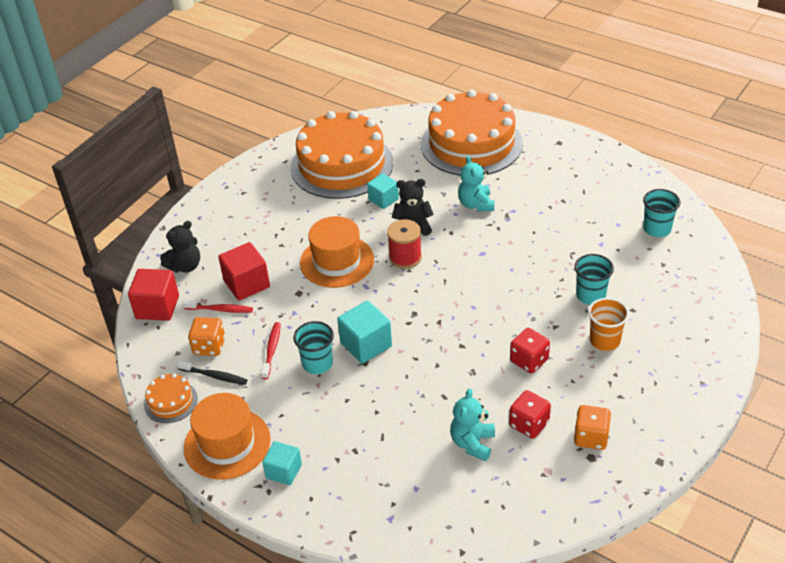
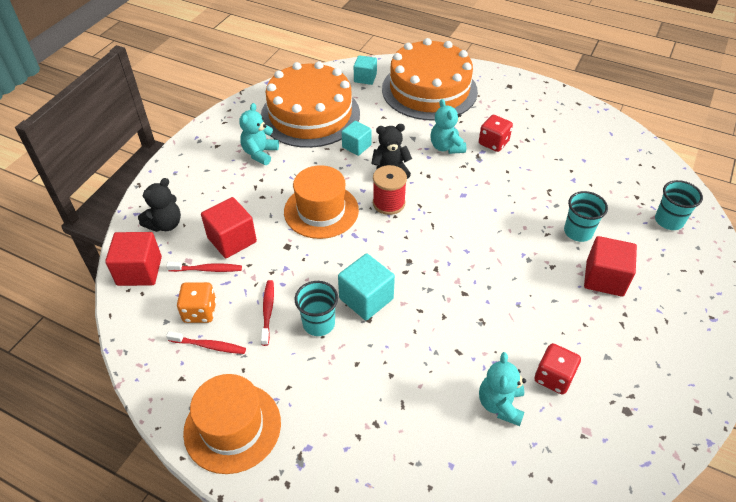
camera: 10 degrees left, 5 degrees up
(170, 401) = (163, 380): orange cake -> none
(214, 376) = (209, 346): black toothbrush -> red toothbrush
(284, 471) = (301, 457): turquoise cube -> turquoise cube (365, 78)
(285, 202) = (260, 153): none -> turquoise teddy bear
(529, 360) = (536, 305): red dice -> red dice (493, 143)
(591, 437) = (620, 387): orange dice -> none
(604, 340) = (604, 278): orange cup -> red cube
(657, 229) = (621, 162): turquoise cup -> turquoise cup (668, 221)

